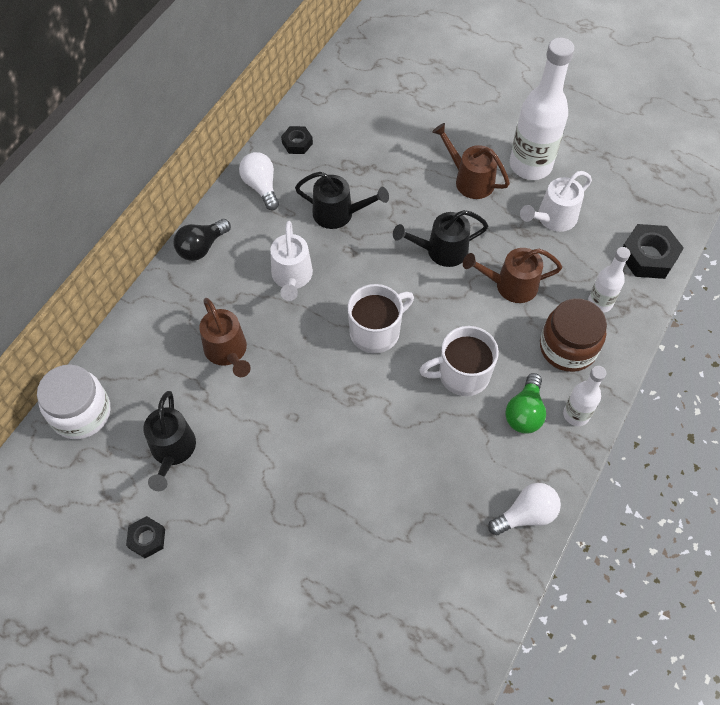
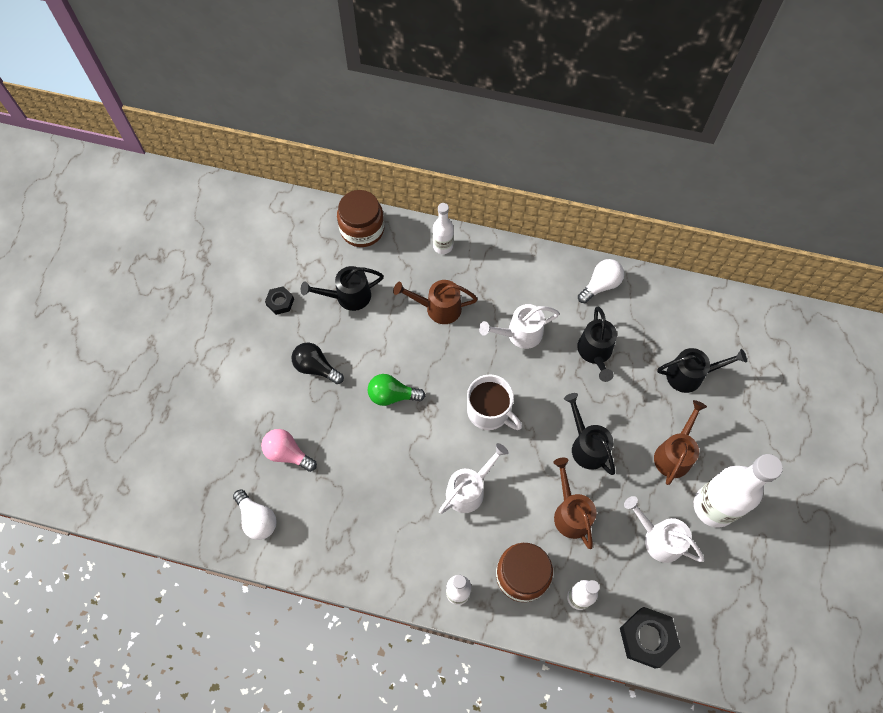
camera: 75 degrees right, 5 degrees up
(81, 413) = (362, 229): white jar -> brown jar
(146, 327) = (443, 246): none -> white bottle
(201, 247) = (525, 260): black light bulb -> black light bulb (316, 367)
(228, 352) = (438, 308): brown watering can -> brown watering can turned 45 degrees clockwise
(297, 143) = (657, 299): black nut -> none
(366, 570) = (288, 453): none -> pink light bulb
(390, 142) = (690, 375): none -> black watering can
(462, 374) = (469, 489): white mug -> white watering can
(524, 412) = (448, 548): green light bulb -> green light bulb (392, 395)
(526, 514) = (357, 565): white light bulb -> white light bulb (257, 519)

